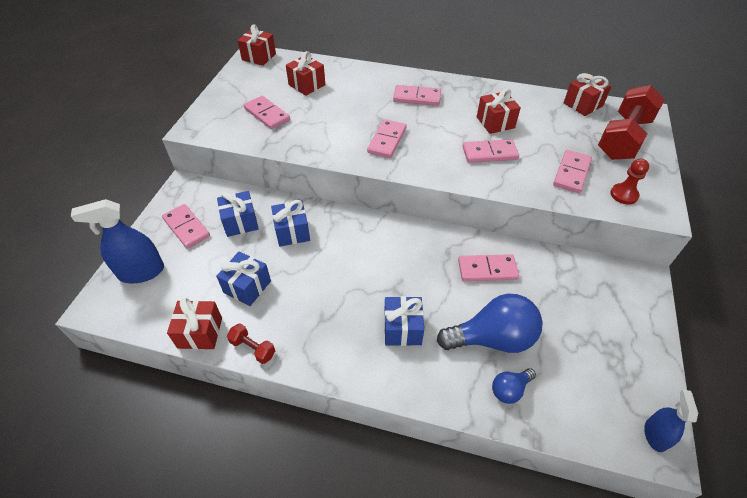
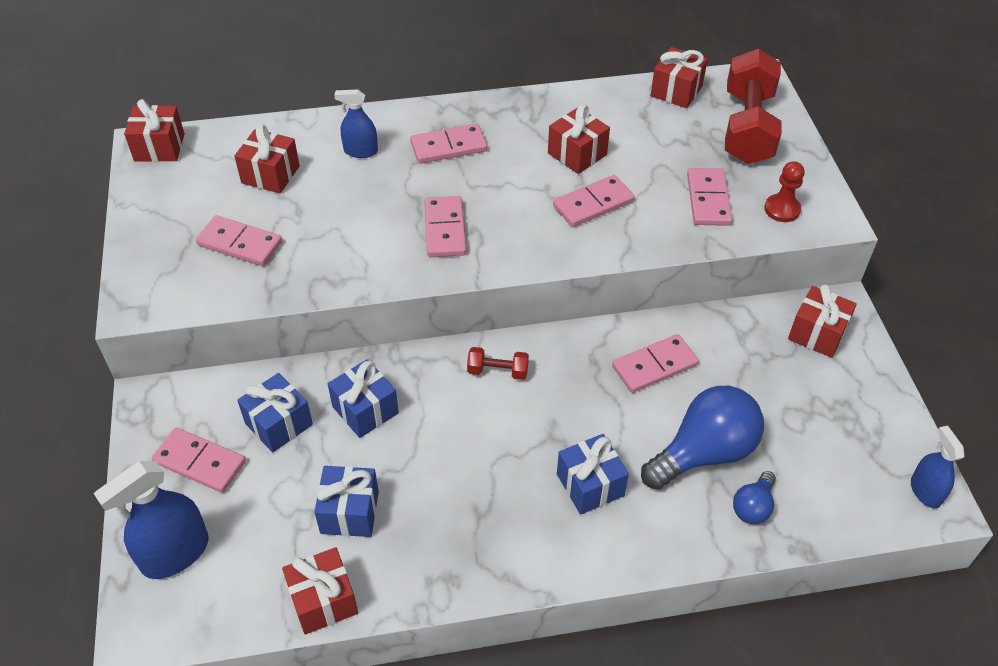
camera: 25 degrees left, 0 degrees up
(253, 348) = (411, 590): red dumbbell -> red dumbbell (498, 371)
(364, 86) = (361, 151): none -> blue spray bottle
(617, 289) = (817, 333): none -> red gift

